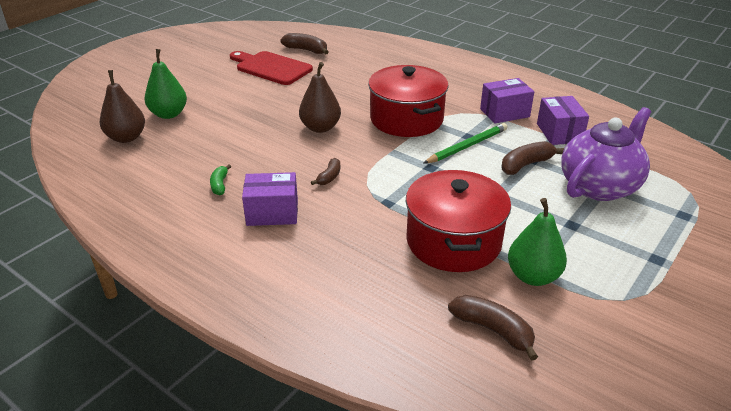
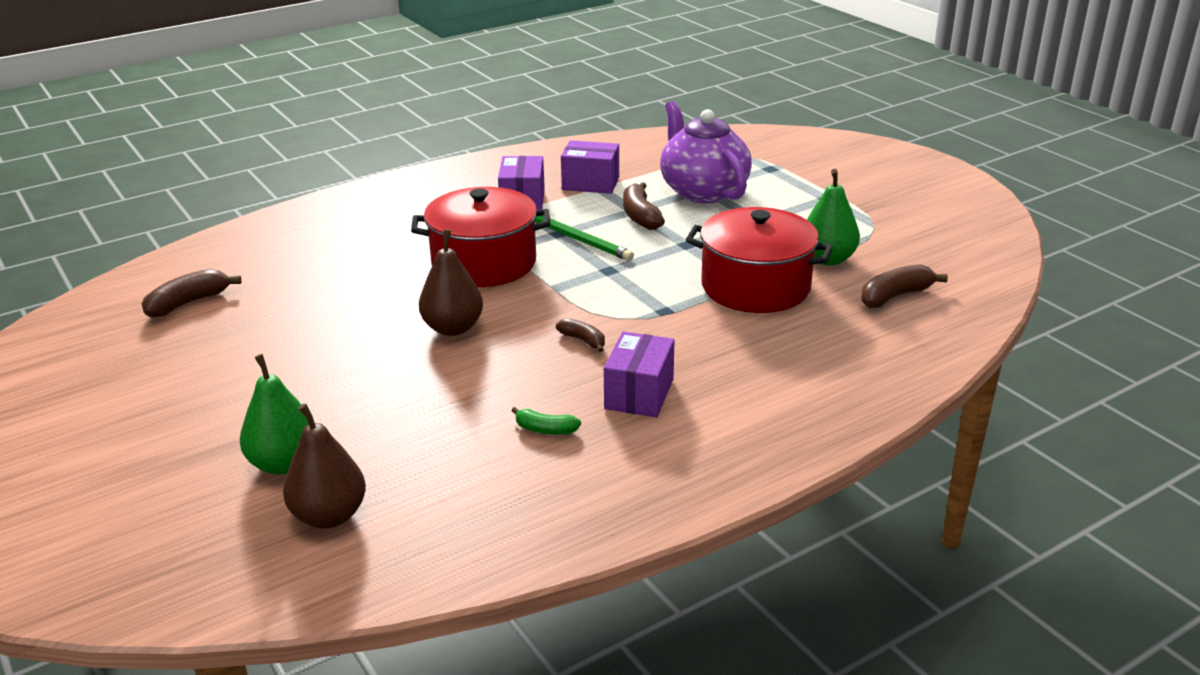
camera: 70 degrees left, 5 degrees down
(271, 67) = (216, 343): red cutting board -> none
(467, 146) = (578, 239): green pencil -> green pencil turned 150 degrees clockwise

